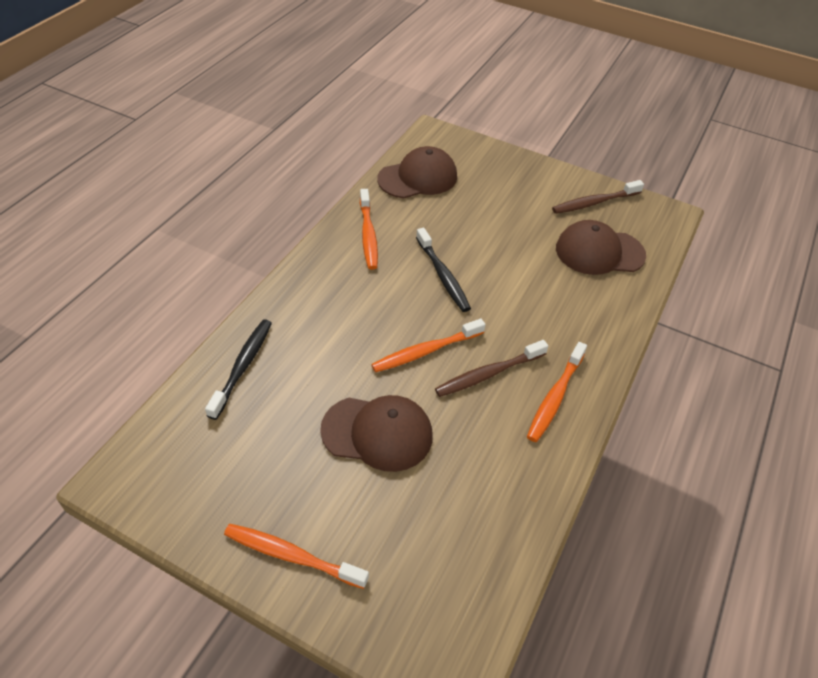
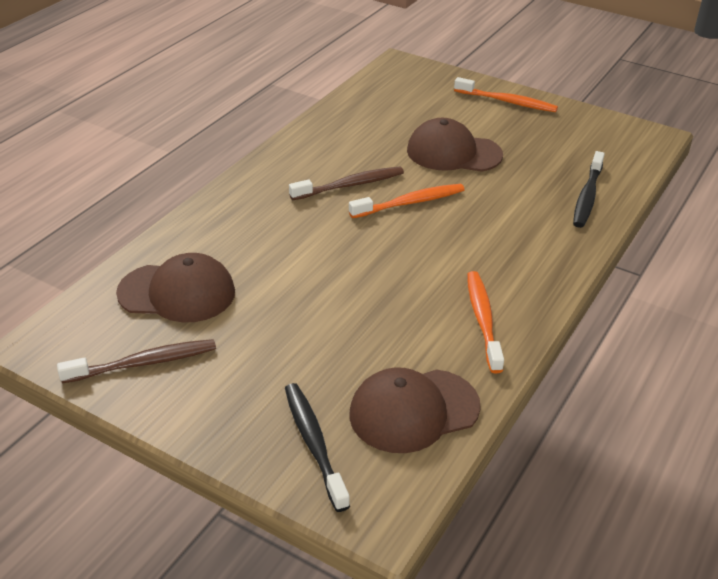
camera: 175 degrees left, 10 degrees down
(443, 275) = (386, 269): black toothbrush -> black toothbrush (314, 444)
(555, 397) = (291, 169): orange toothbrush -> none

